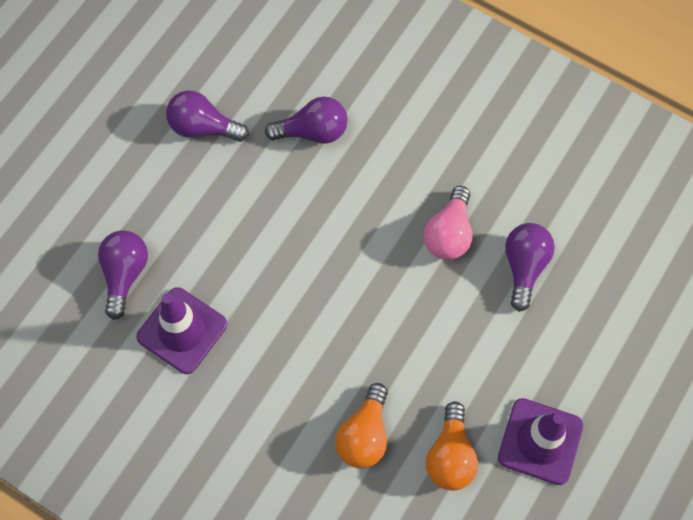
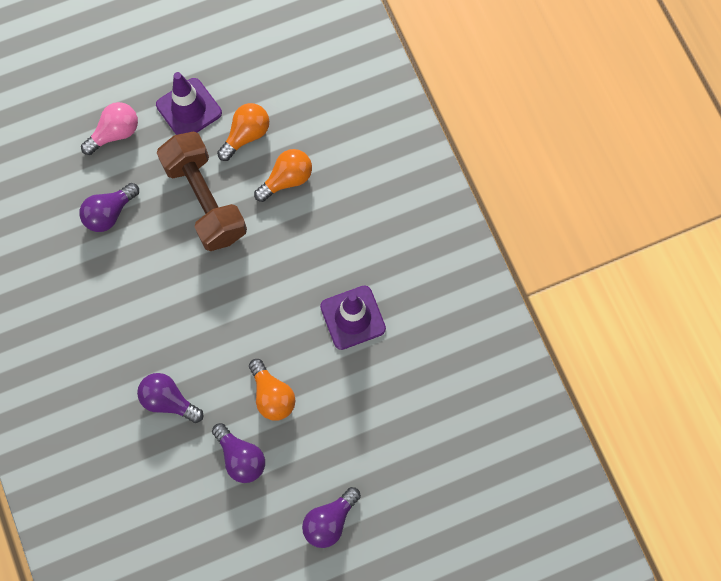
camera: 145 degrees left, 5 degrees up
(125, 274) = (365, 382): purple light bulb -> purple light bulb (329, 521)
(213, 200) = (272, 395): none -> orange light bulb
(436, 349) = (205, 200): none -> brown dumbbell
(449, 234) = (138, 266): pink light bulb -> pink light bulb (115, 133)

